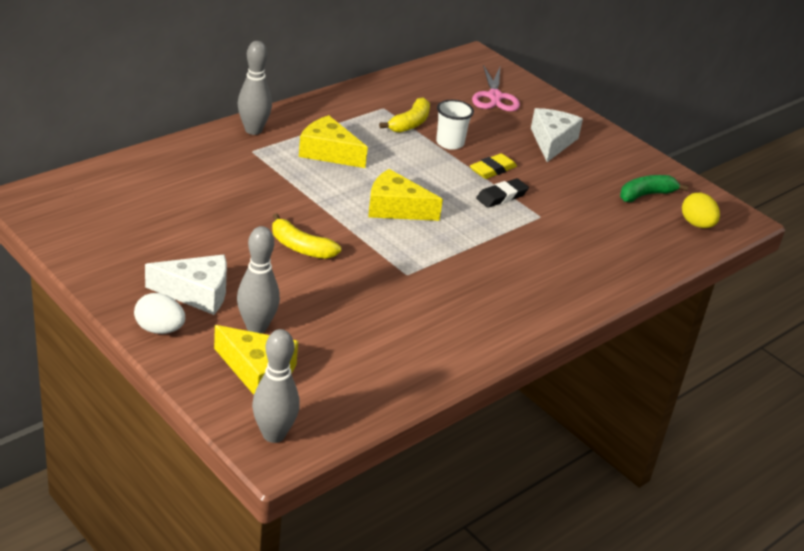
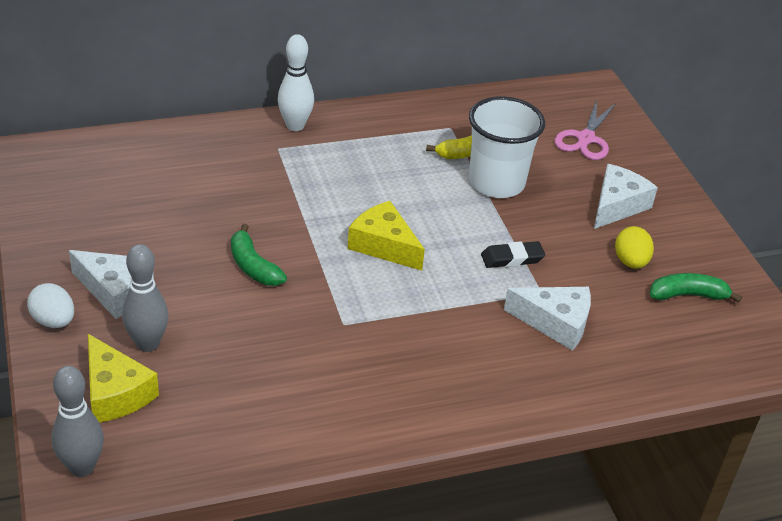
camera: 25 degrees right, 5 degrees up
(253, 130) = (295, 126): grey bowling pin -> white bowling pin
(301, 247) = (253, 266): yellow banana -> green banana
(328, 152) = (355, 166): yellow cheese -> none
(450, 143) = (496, 183): white cup -> white cup, size x1.79
(492, 170) = (523, 224): yellow eraser -> none
(566, 236) = (555, 323): none -> white cheese
(697, 224) = (727, 347): yellow egg -> yellow egg (630, 262)

